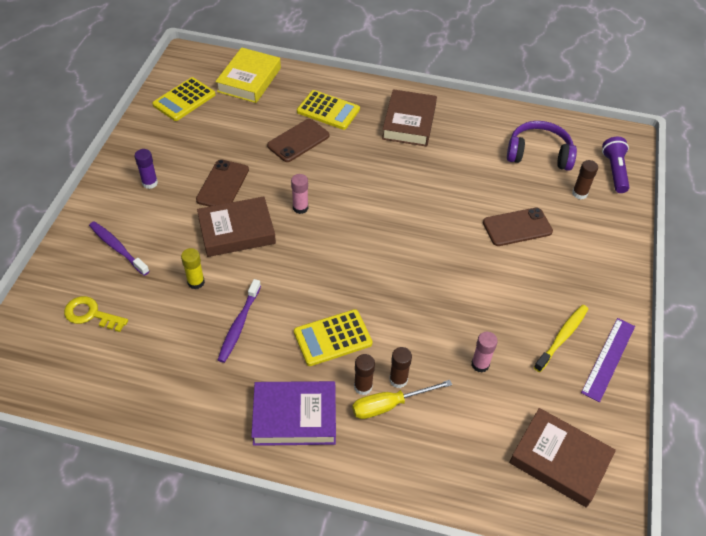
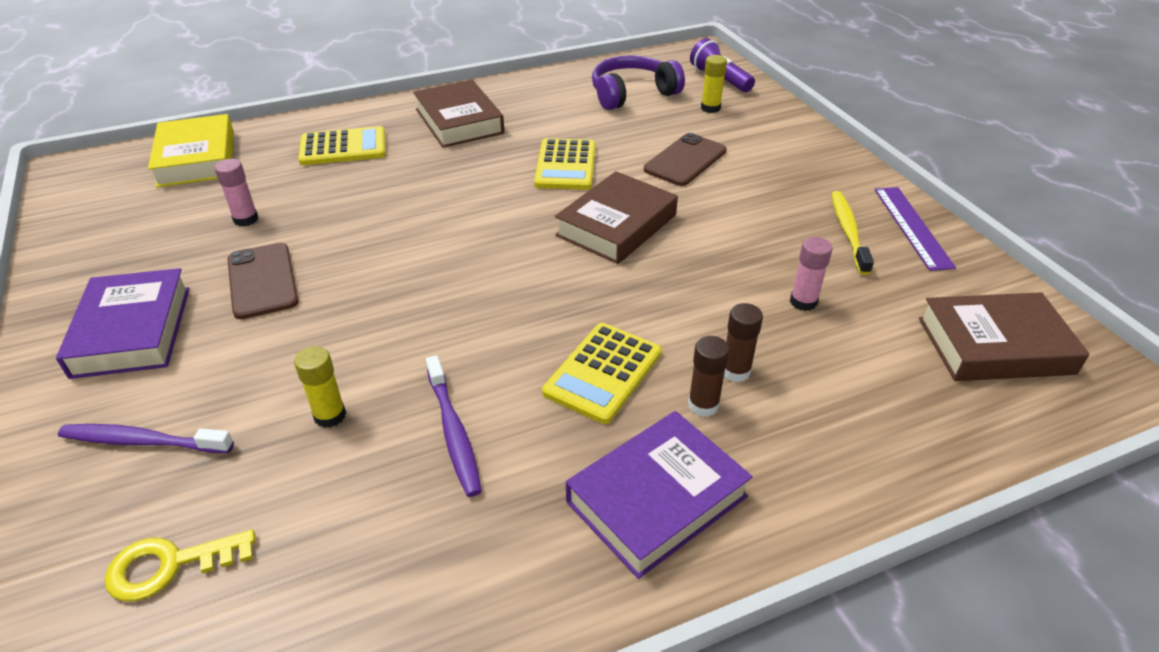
camera: 35 degrees left, 10 degrees down
(150, 183) = (132, 331): purple glue stick -> purple book
(184, 100) = (108, 214): yellow calculator -> yellow calculator (565, 165)
(237, 231) = (337, 323): brown book -> brown book (616, 225)
(298, 141) = (332, 190): brown phone -> none
(300, 208) = (406, 255): pink glue stick -> pink glue stick (246, 219)
(389, 405) = (758, 405): yellow screwdriver -> none
(579, 193) = (710, 108): brown glue stick -> yellow glue stick

